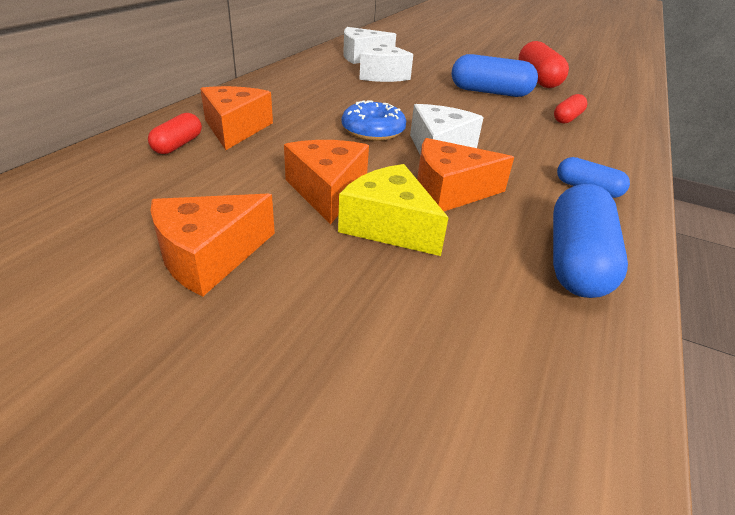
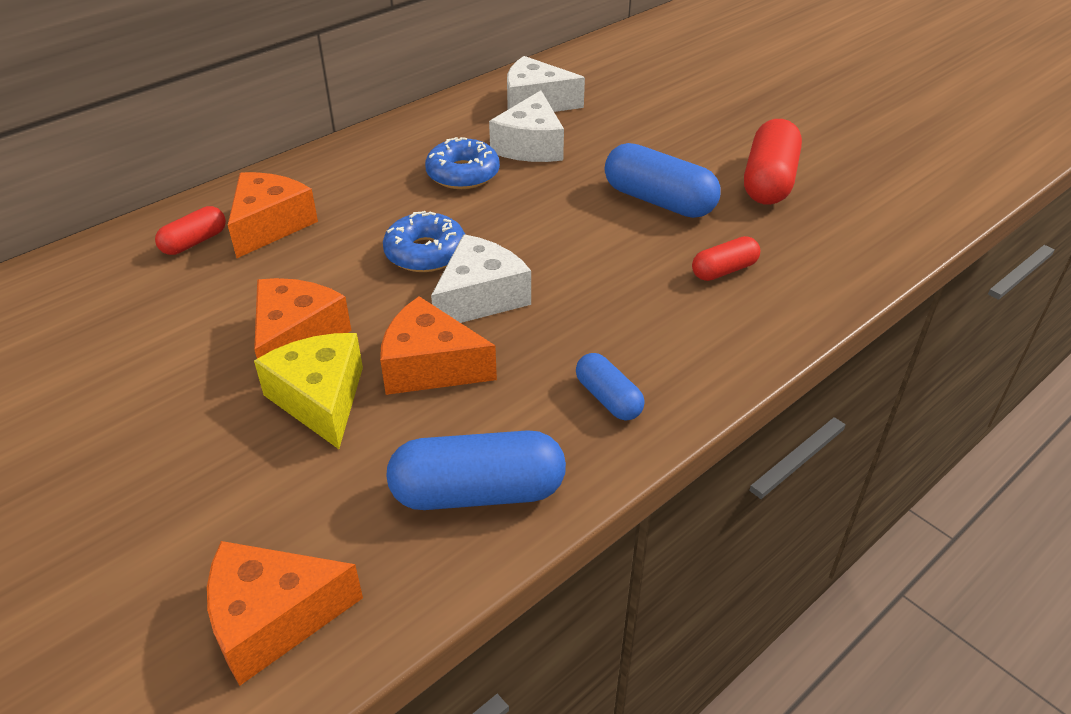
camera: 25 degrees right, 5 degrees up
(209, 256) = (129, 396): orange cheese -> orange cheese (273, 619)
(353, 90) = (463, 174): none -> blue donut
(576, 261) = (478, 492): blue capsule -> blue capsule turned 45 degrees clockwise

